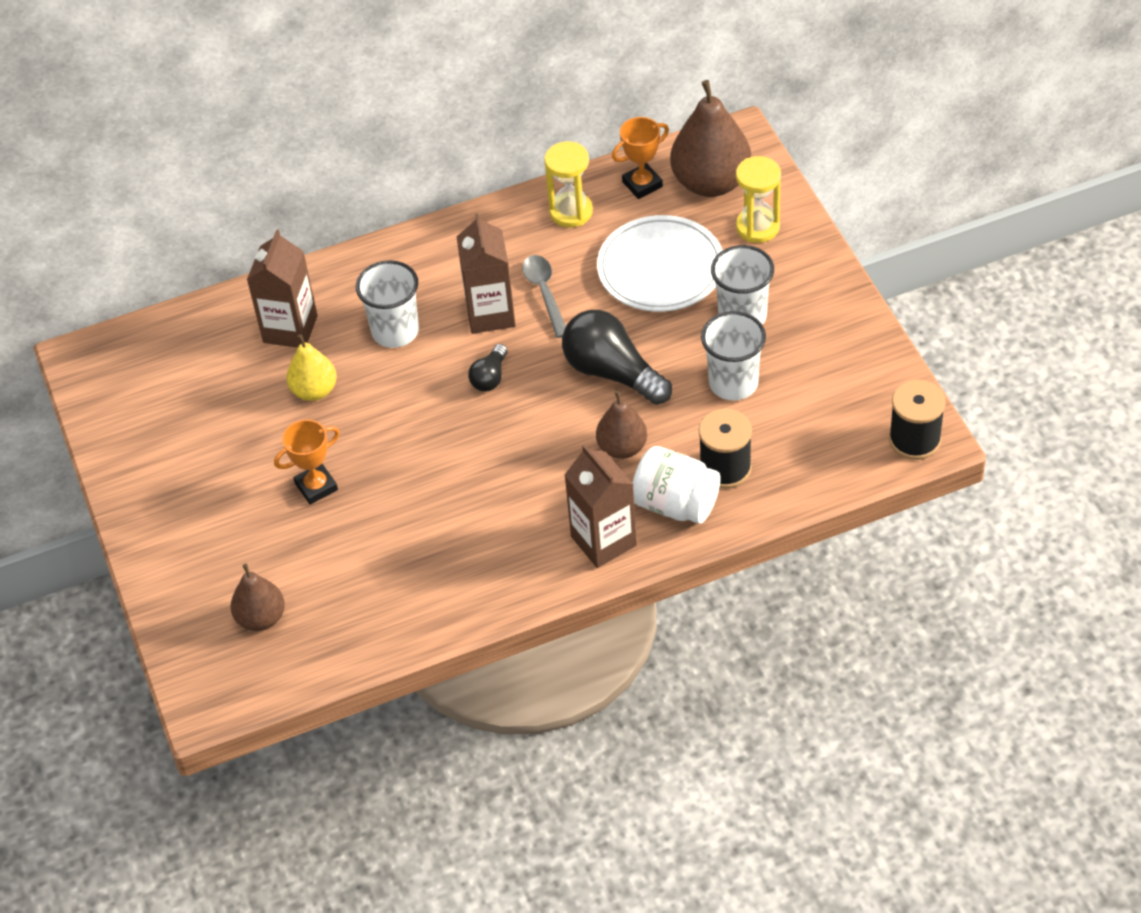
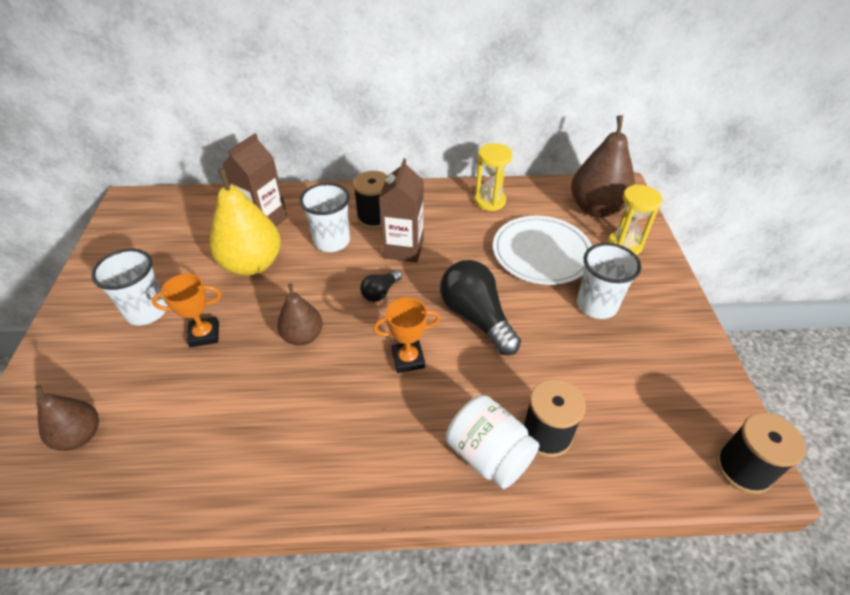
camera: 15 degrees right, 5 degrees down
(314, 390) = (252, 264): yellow pear -> yellow pear, size x1.71
(432, 281) = (375, 218): none -> black spool
(545, 293) = (449, 246): grey spoon -> none
(603, 541) = (407, 469): brown carton -> none
(622, 447) = (460, 383): brown pear -> brown pear (303, 336)
(642, 184) = (546, 197): orange trophy -> orange trophy (408, 359)
(733, 383) = (575, 357): white cup -> white cup (147, 311)

